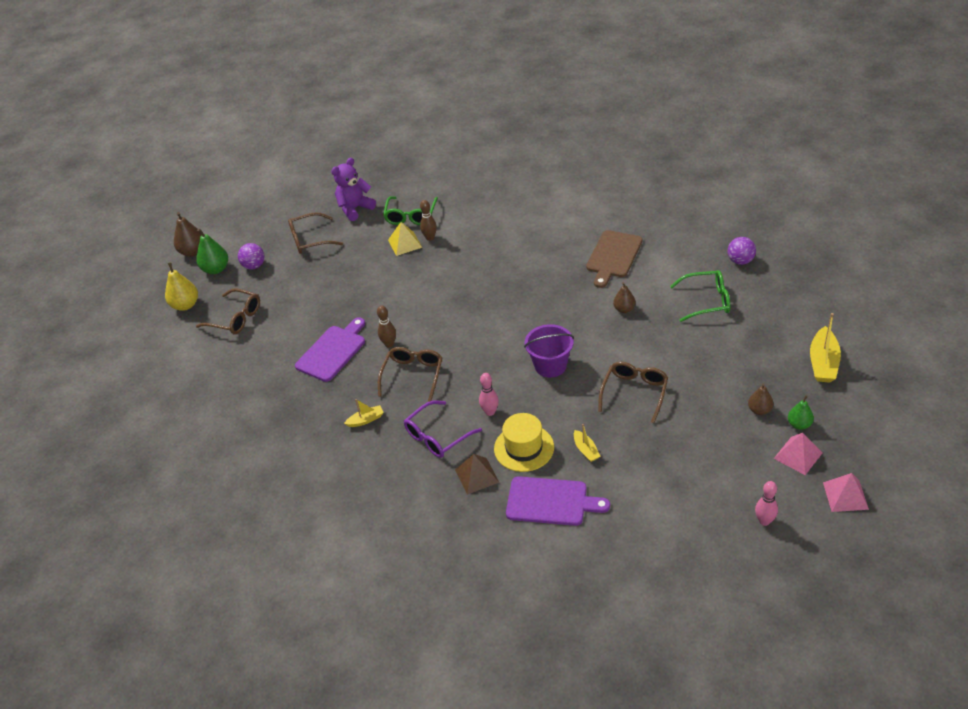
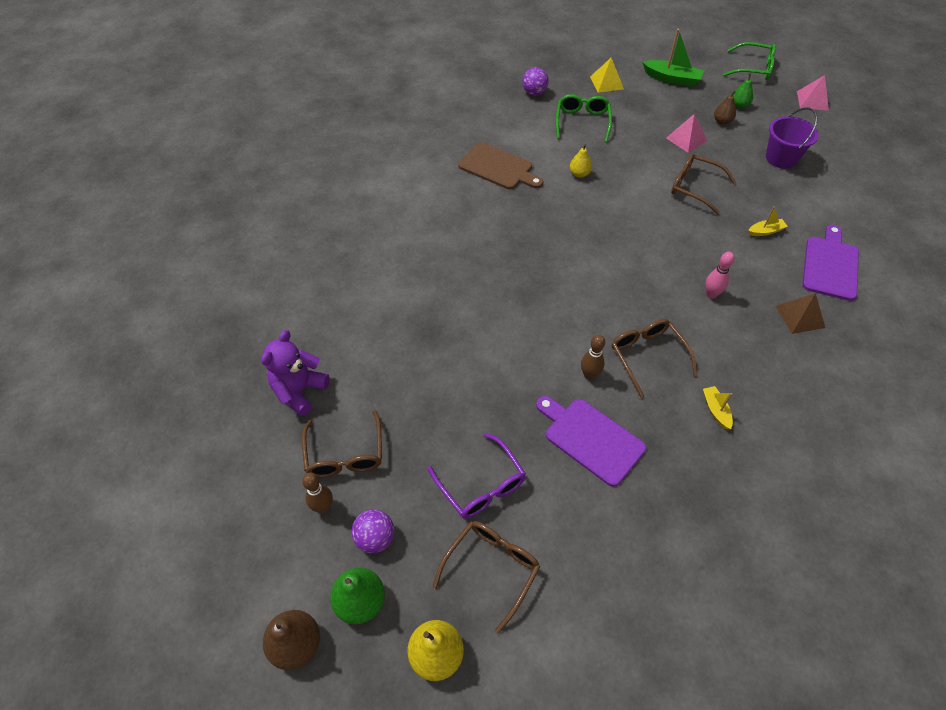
camera: 85 degrees left, 10 degrees up
(355, 209) = (300, 391): purple teddy bear -> purple teddy bear turned 60 degrees clockwise
(405, 243) = (402, 340): yellow pyramid -> yellow pyramid (606, 83)
(411, 216) = (349, 328): green glasses -> green glasses (753, 68)
(413, 375) = (647, 356): brown glasses -> brown glasses turned 45 degrees clockwise
(430, 238) = (403, 313): brown bowling pin -> brown bowling pin (323, 507)
(437, 436) = (745, 344): purple glasses -> purple glasses (481, 485)
(524, 448) = (762, 275): yellow hat -> none
(550, 365) = (649, 238): purple bucket -> purple bucket (781, 158)
(624, 309) = (579, 174): brown pear -> yellow pear
(764, 521) = (841, 144): pink bowling pin -> none
(798, 455) = (772, 113): pink pyramid -> pink pyramid (686, 139)
(823, 363) = (672, 79): yellow boat -> green boat

